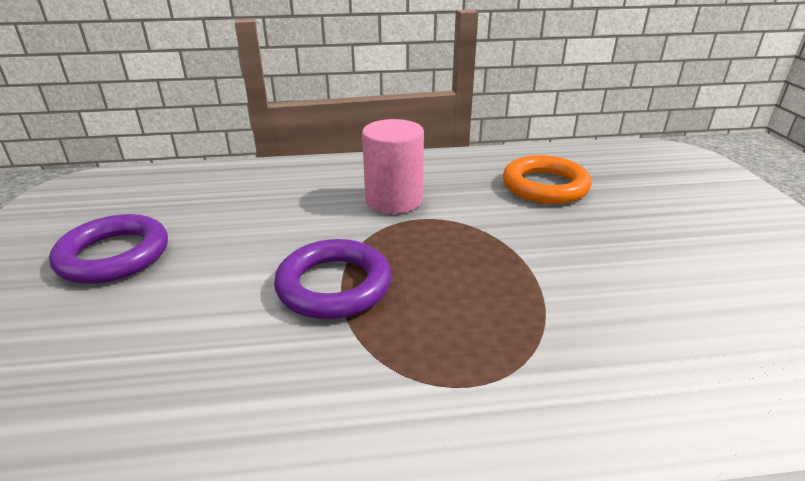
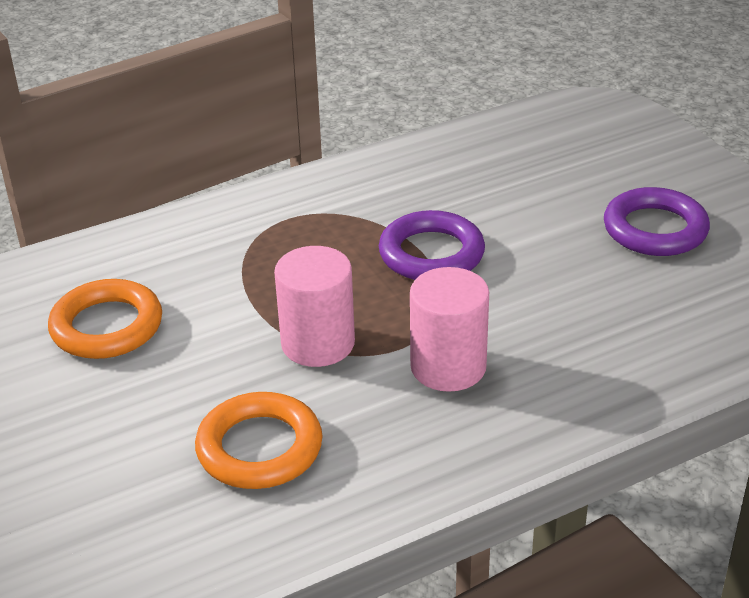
camera: 160 degrees right, 5 degrees up
(484, 234) = (318, 343): none -> pink cylinder
(694, 293) = (107, 326): none -> orange ring

